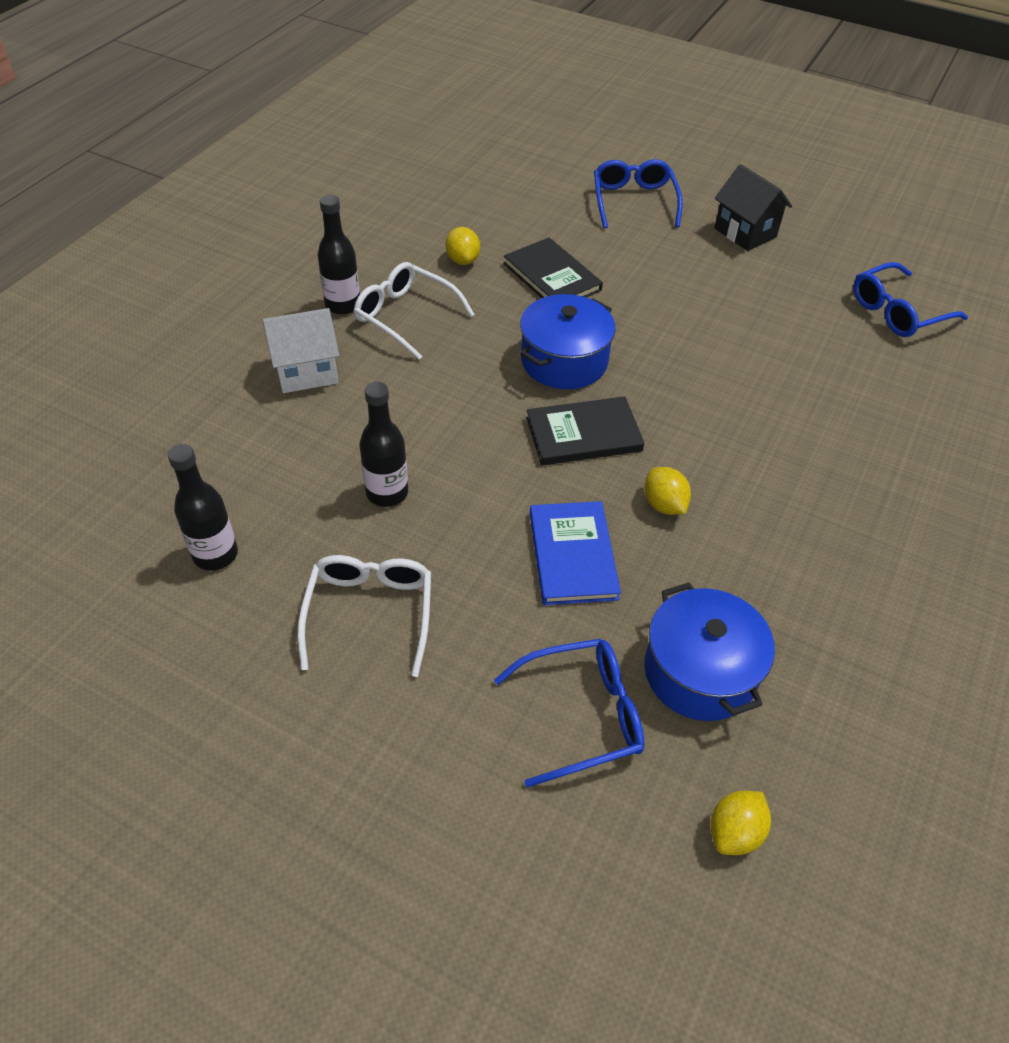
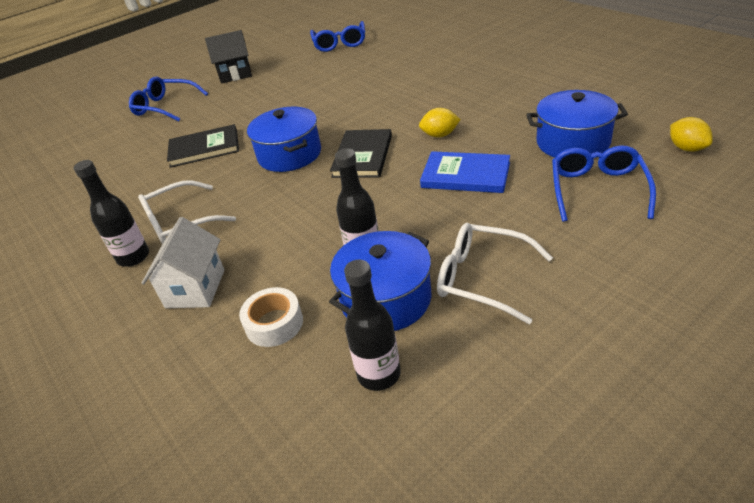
camera: 60 degrees left, 10 degrees down
(269, 451) = (274, 323): none -> white tape
(319, 532) = (386, 299): none -> blue pot
(463, 260) = (146, 186): yellow lemon -> none

